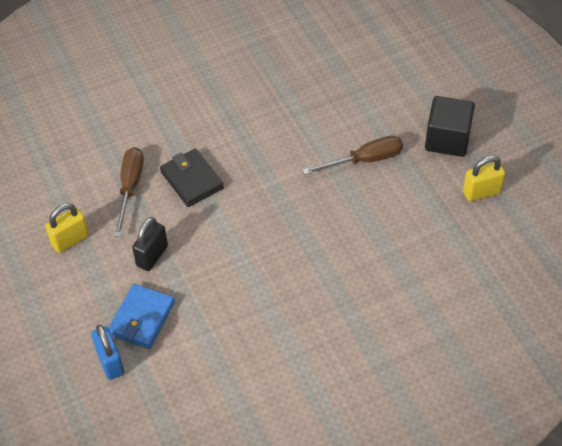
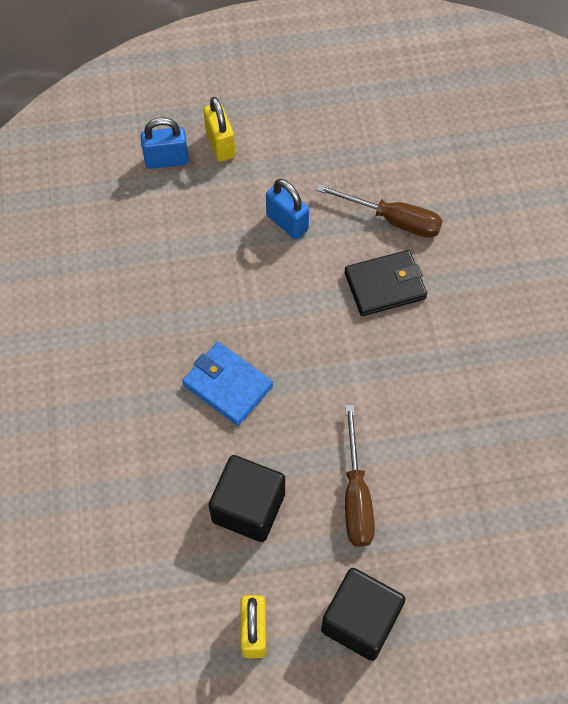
camera: 105 degrees right, 10 degrees up
(70, 240) = (336, 150): yellow padlock -> yellow padlock (220, 144)
(142, 318) = (208, 197): blue wallet -> blue wallet (228, 385)
(152, 256) = (287, 222): black padlock -> blue padlock
(399, 217) = (248, 507): none -> black cube

